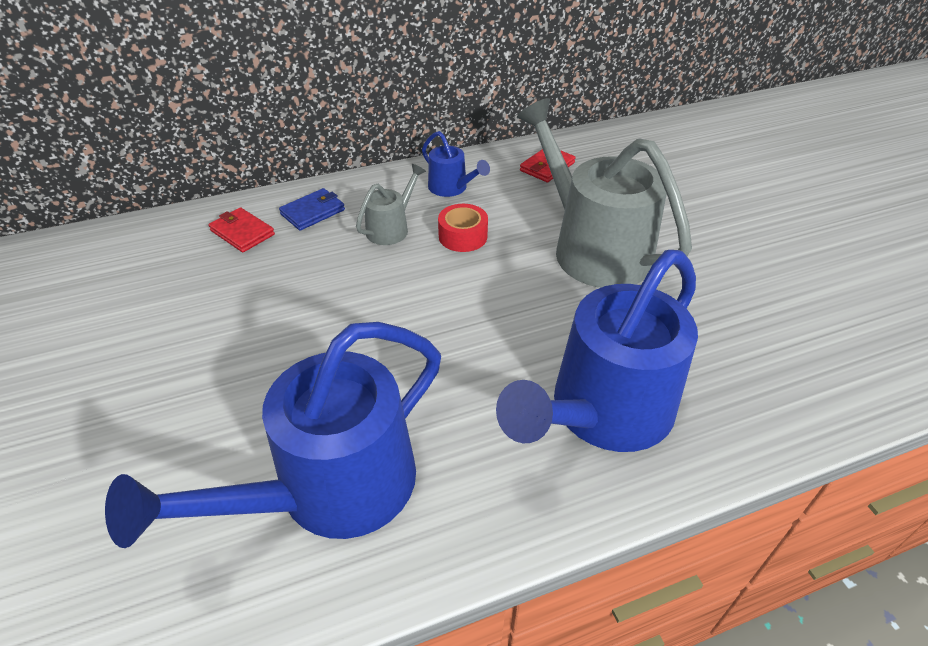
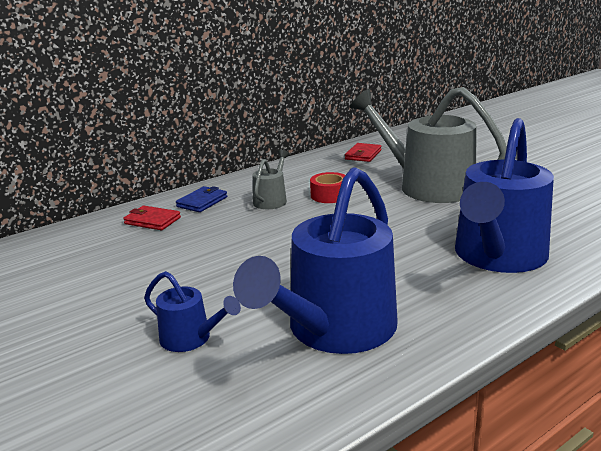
camera: 15 degrees left, 20 degrees down
(451, 188) = (301, 174): blue watering can -> blue watering can (190, 338)

